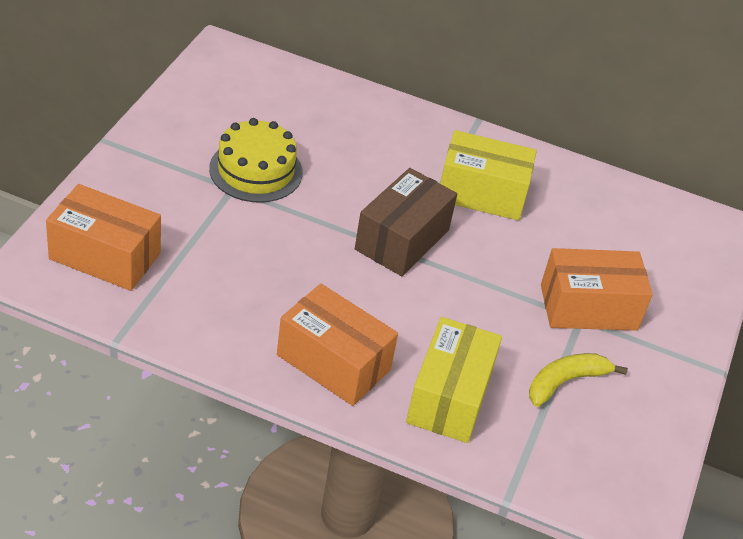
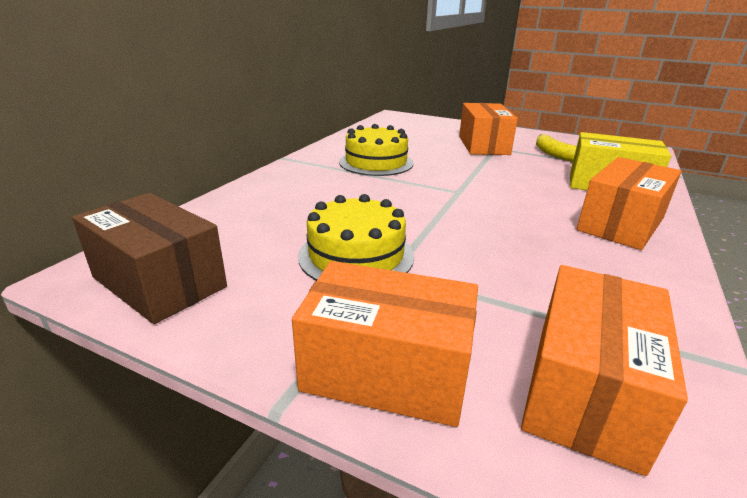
camera: 80 degrees left, 15 degrees down
(126, 178) = (386, 371): none -> orange box
(402, 239) = (443, 191): brown box -> brown box (159, 282)
(482, 193) = (376, 162): yellow box -> yellow cake

